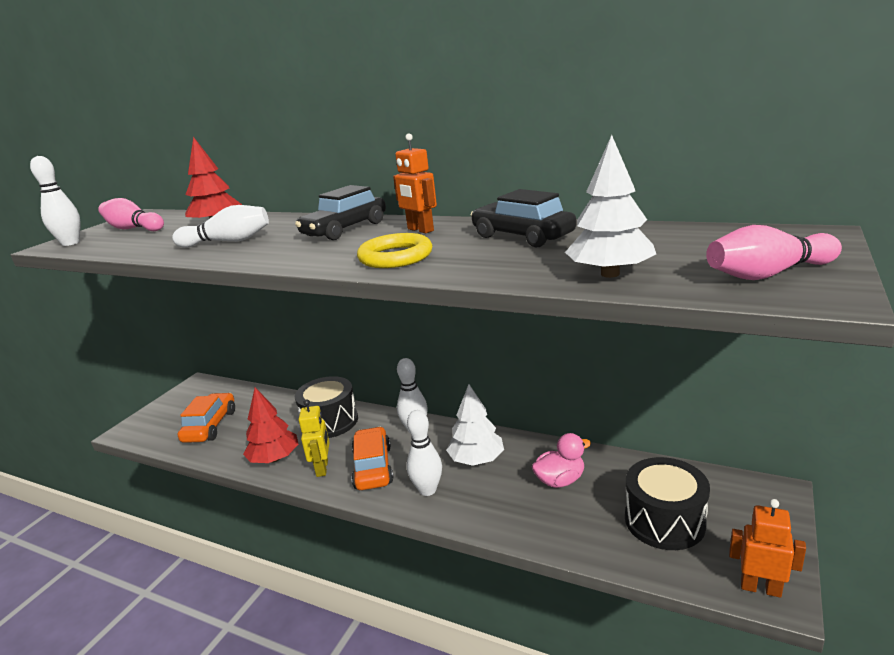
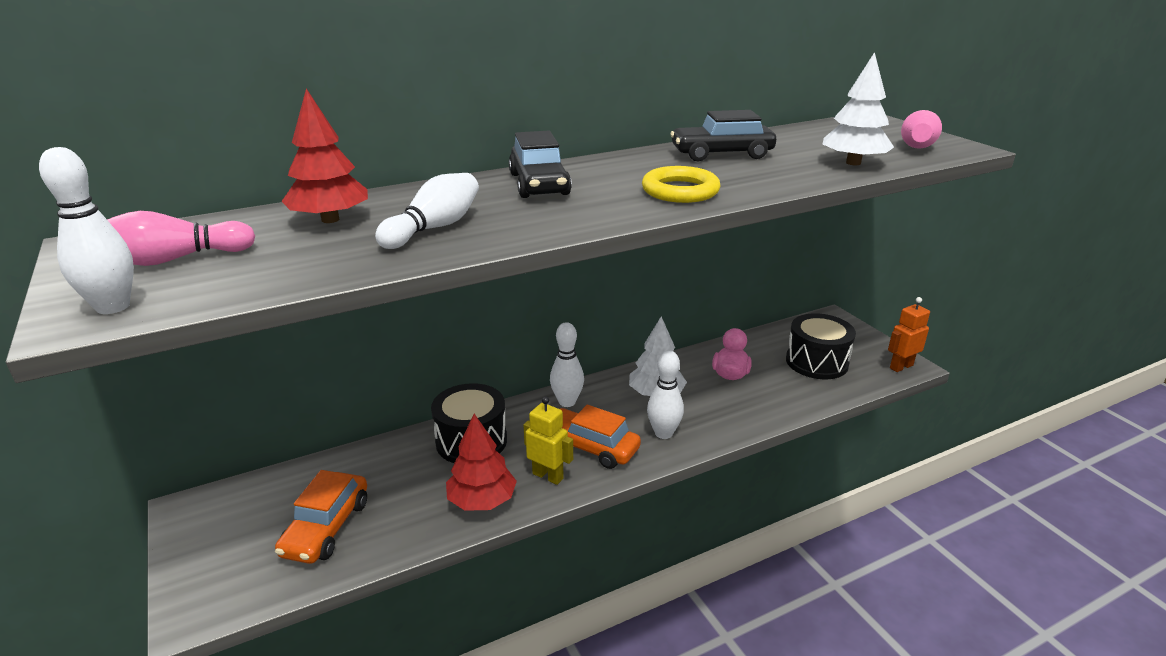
camera: 55 degrees left, 5 degrees up
(210, 426) = (326, 528): orange car -> orange car turned 120 degrees counterclockwise
(420, 230) = (620, 168): orange robot -> none

